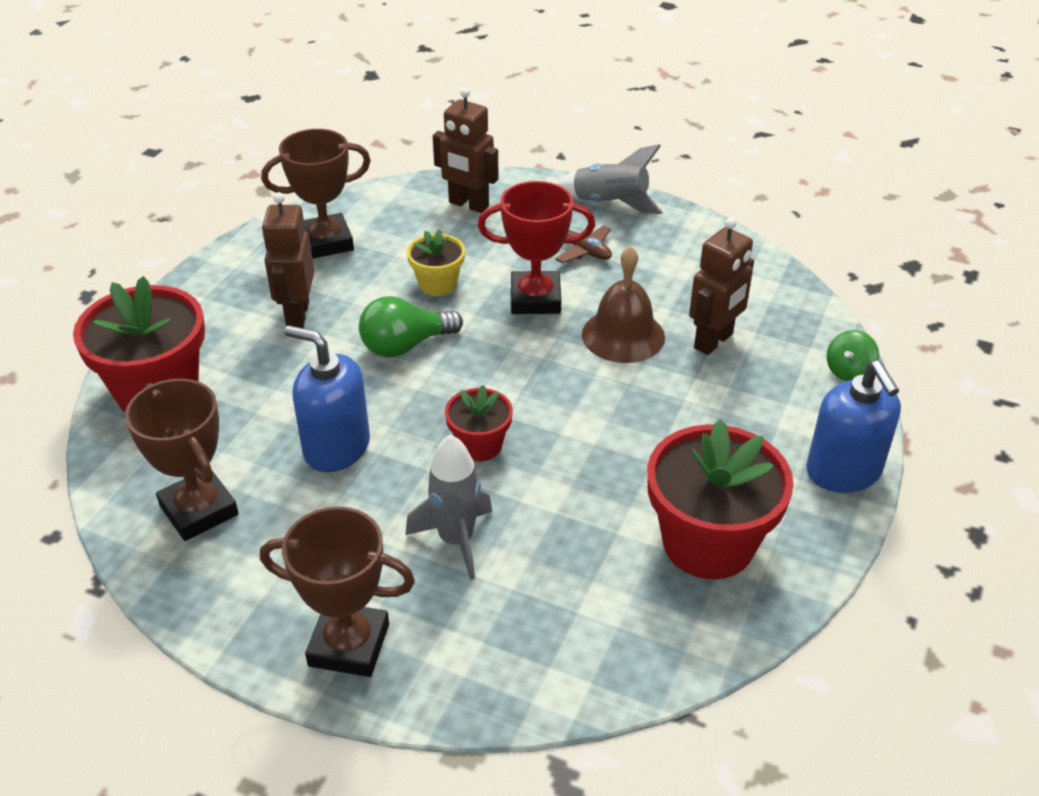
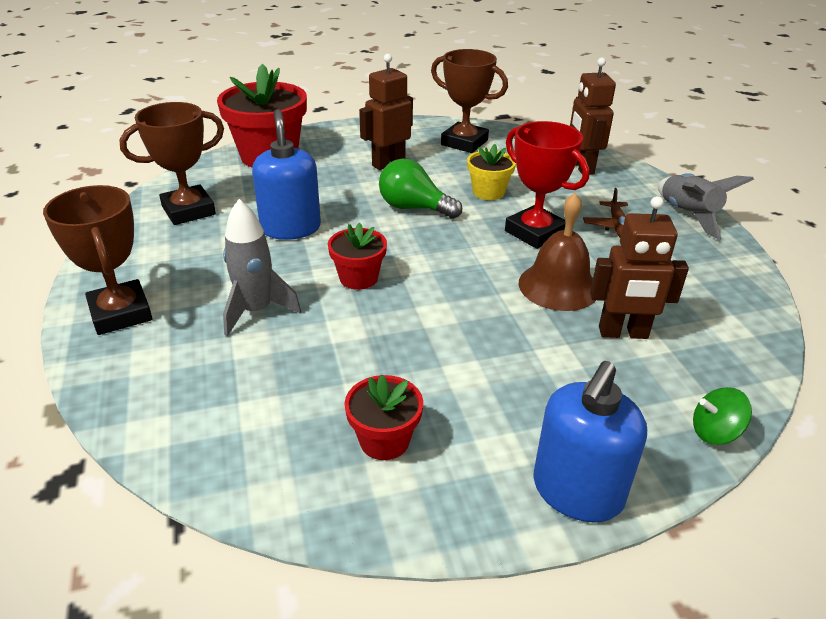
camera: 50 degrees right, 5 degrees down
(199, 510) = (188, 210): brown trophy -> brown trophy turned 45 degrees clockwise
(708, 543) = (384, 440): red flower pot -> red flower pot, size x0.52

